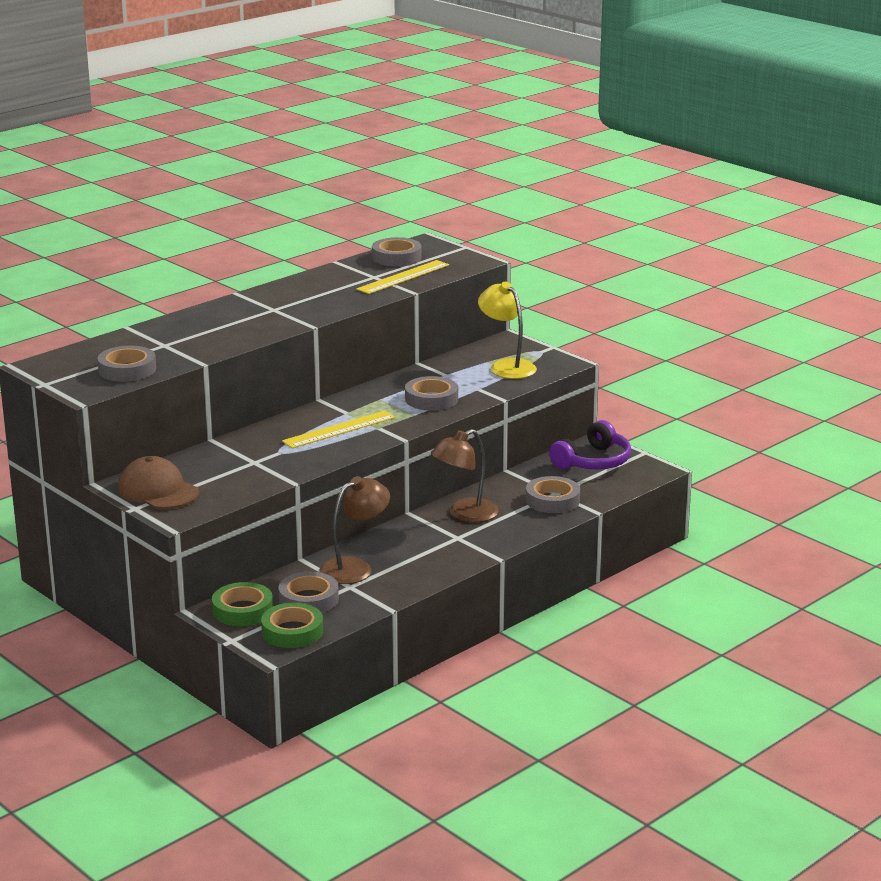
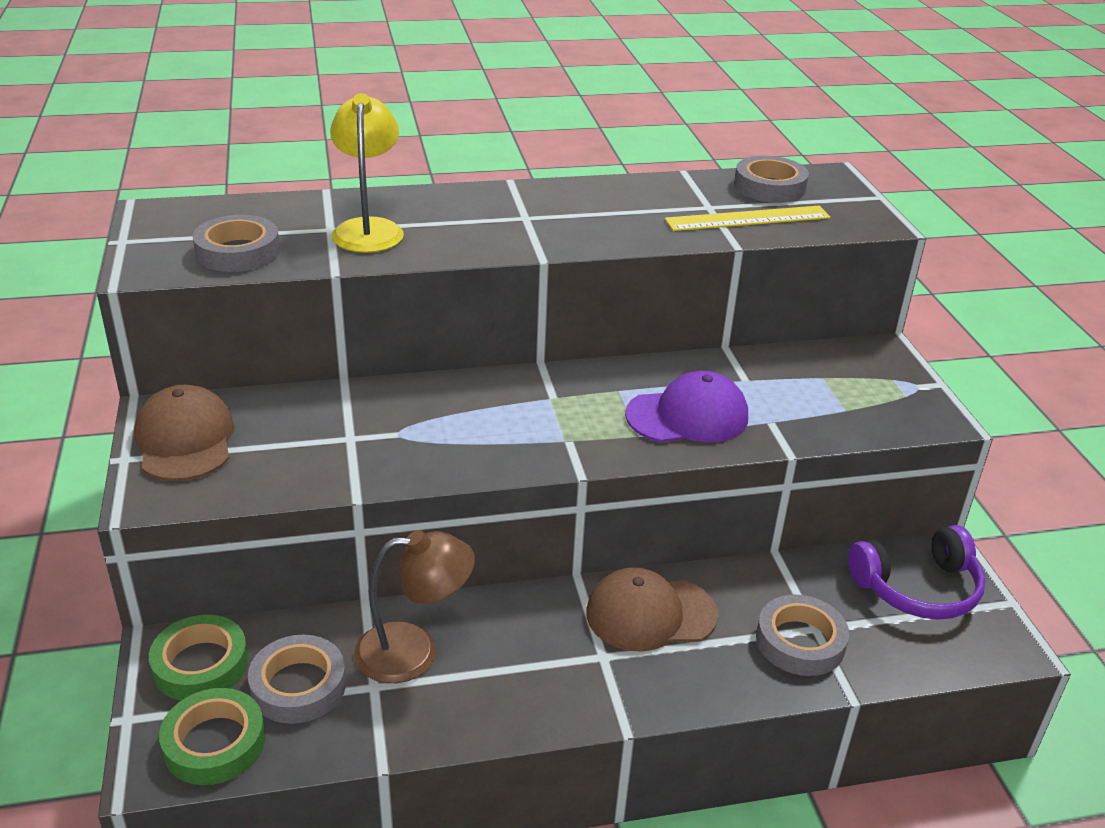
camera: 30 degrees right, 10 degrees up
(339, 429) = (514, 423): yellow ruler -> none
(431, 399) = (688, 416): grey tape -> purple cap
(465, 514) = (650, 614): brown lamp -> brown cap
(507, 366) = (845, 395): yellow lamp -> yellow lamp (368, 229)

